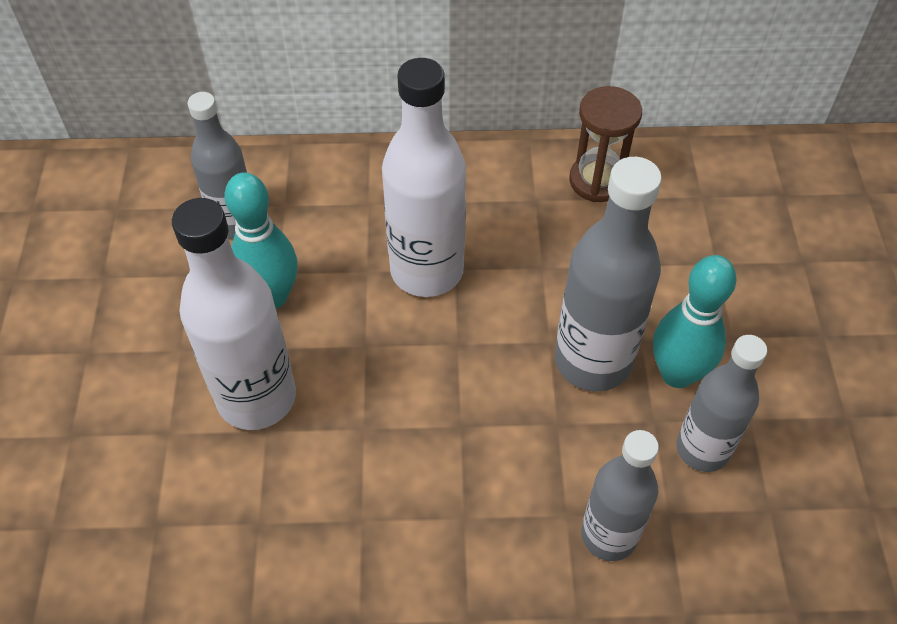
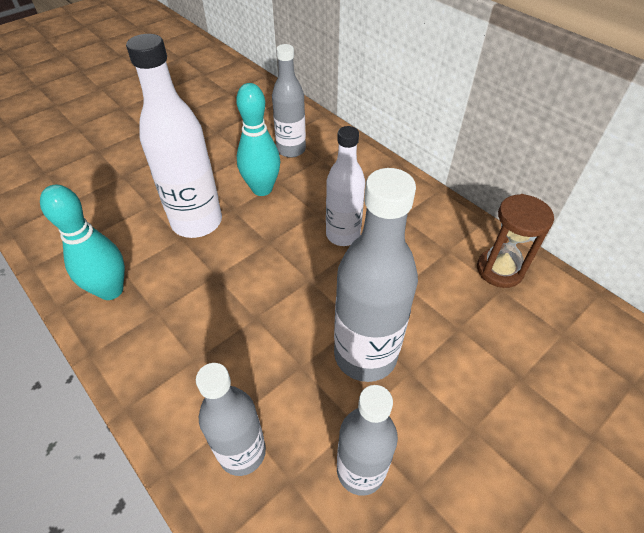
camera: 50 degrees right, 5 degrees down
(426, 270) = (343, 235): white bottle -> white bottle, size x0.66
(677, 374) = (405, 412): turquoise bowling pin -> turquoise bowling pin (111, 290)

